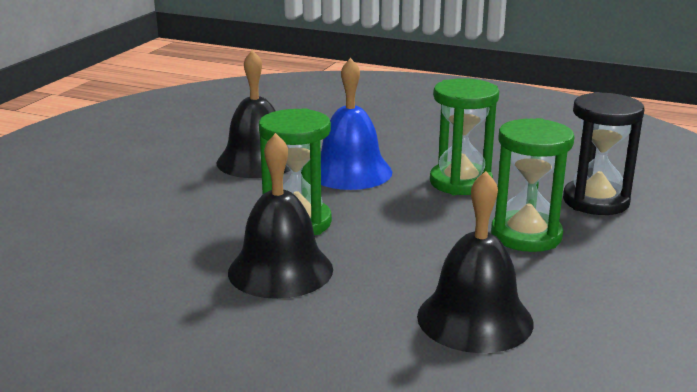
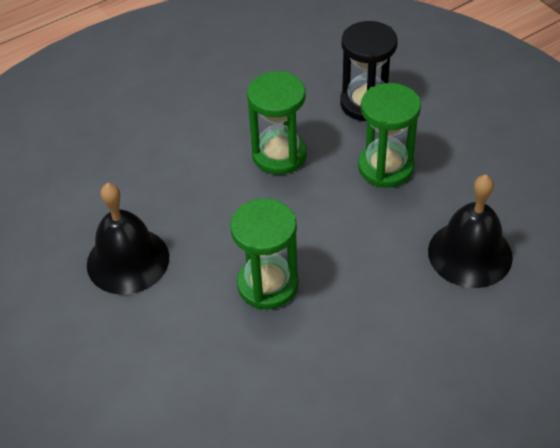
camera: 55 degrees left, 25 degrees up
(280, 270) = (336, 328): black bell -> none
(350, 172) = (204, 209): blue bell -> none

